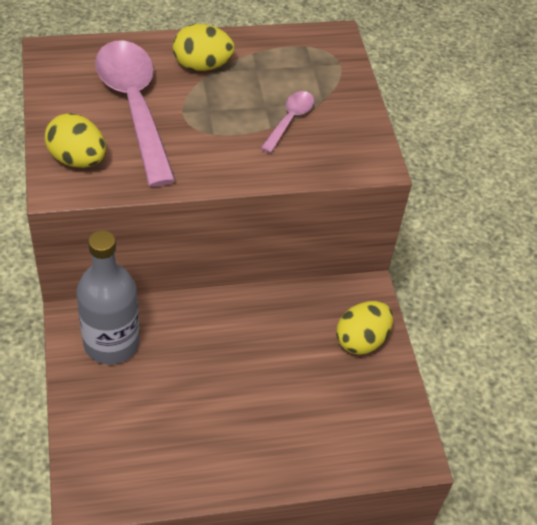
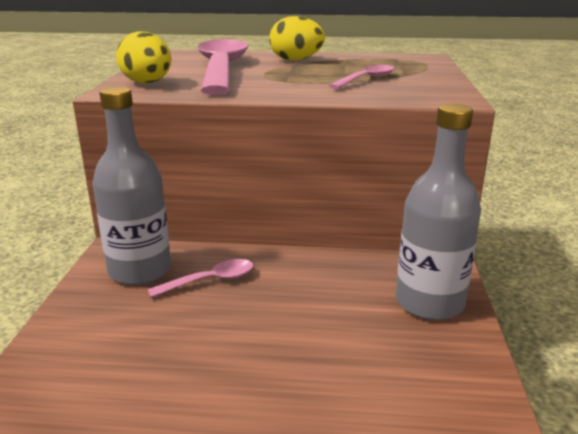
camera: 20 degrees right, 25 degrees down
(179, 345) = (210, 281): none -> pink spoon
(361, 340) = (429, 302): yellow egg -> grey bottle

